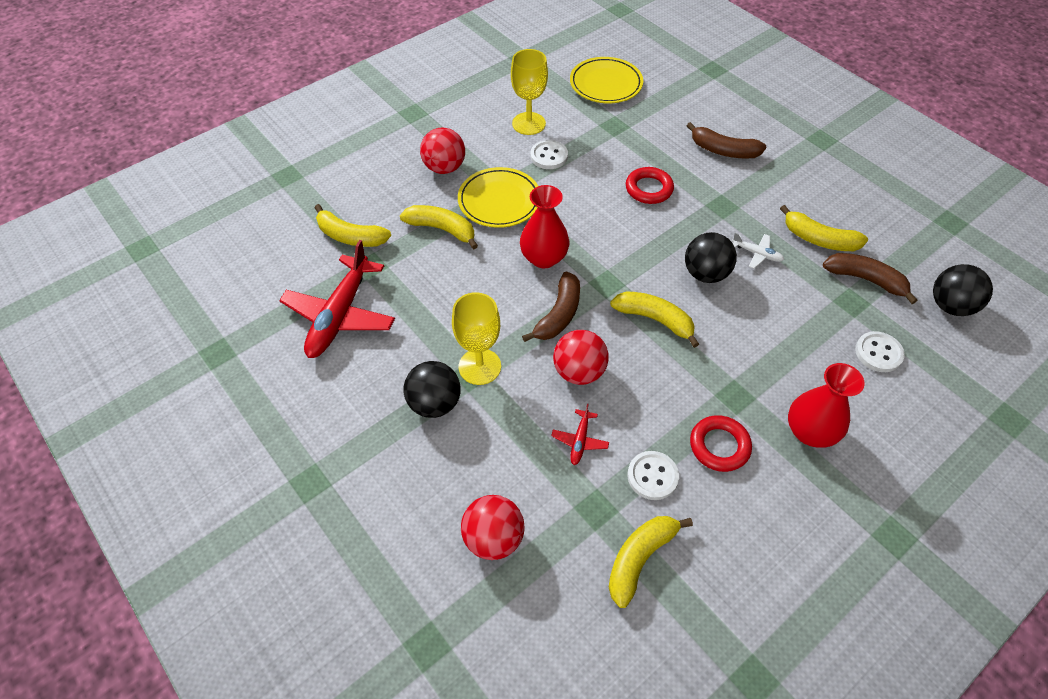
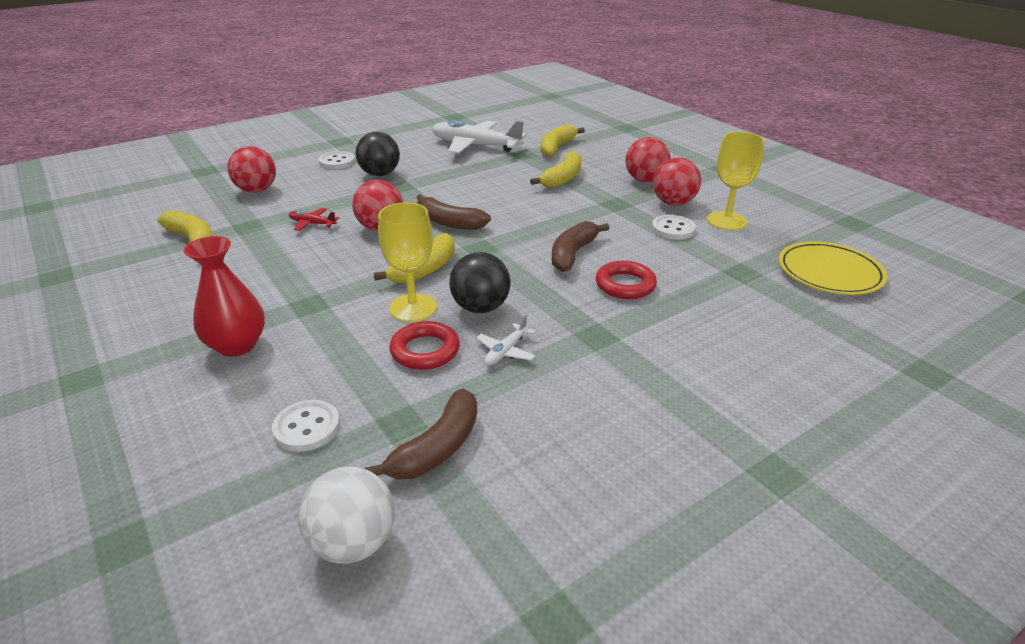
camera: 95 degrees right, 20 degrees down
(340, 315) = (475, 146): red plane -> white plane
(479, 366) = (406, 189): yellow goblet -> yellow goblet (413, 308)
(496, 152) = (673, 203): none -> red ball
(499, 201) = (600, 202): yellow plate -> none
(544, 258) = (521, 219): red vase -> none
(652, 476) = (256, 251): white button -> white button (337, 162)
(719, 446) = (261, 287): red ring -> red ring (425, 350)
(723, 150) = (714, 353): brown banana -> brown banana (573, 254)
(819, 239) = (526, 415): yellow banana -> none
(950, 306) = (353, 543): black ball -> white ball

